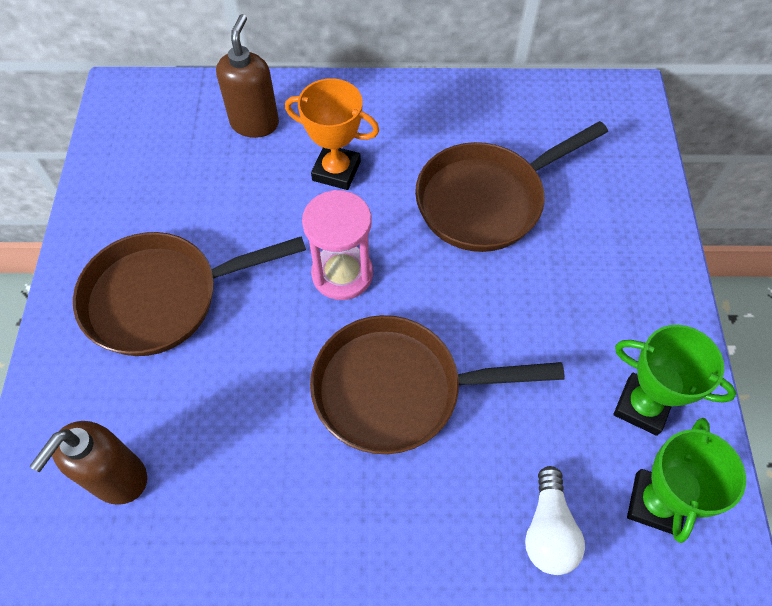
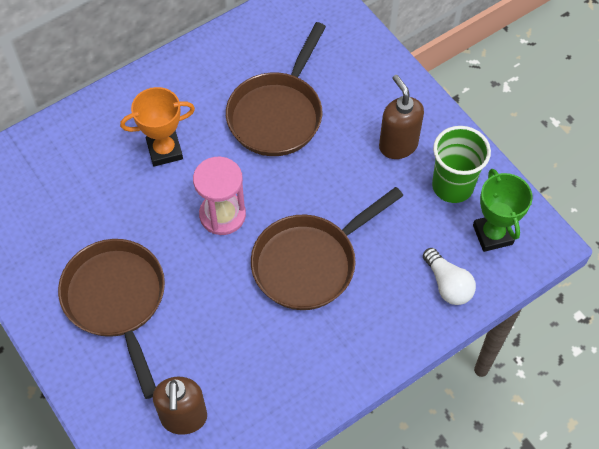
camera: 35 degrees left, 0 degrees up
(162, 298) = (117, 300): brown pan -> brown pan turned 120 degrees clockwise
(255, 123) = (80, 149): brown soap dispenser -> brown soap dispenser (398, 145)
(642, 406) = (452, 186): green trophy -> green cup

